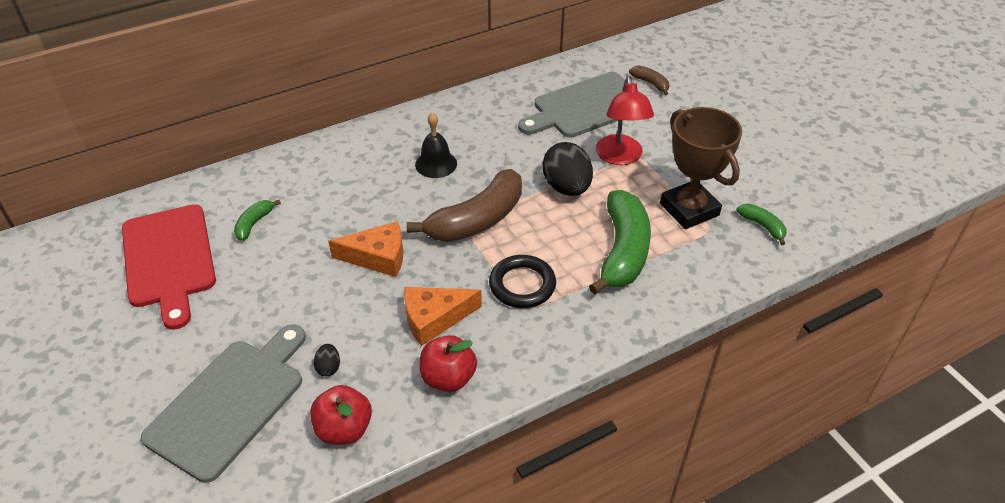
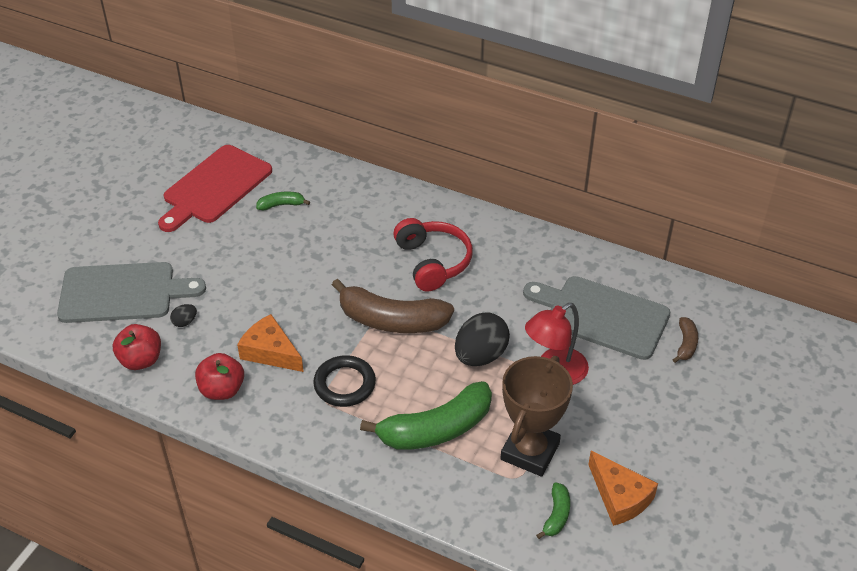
camera: 55 degrees right, 0 degrees up
(378, 257) = (304, 287): orange cheese -> orange cheese (619, 497)
(436, 164) = (433, 262): black bell -> red headphones

